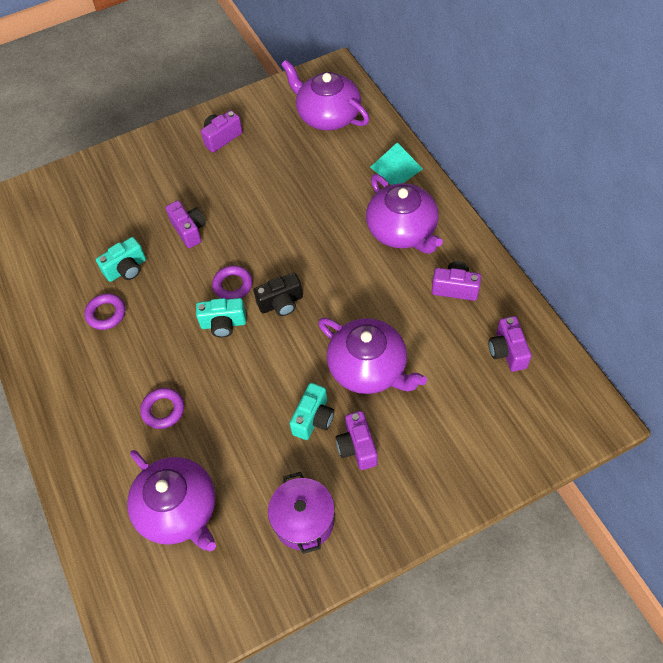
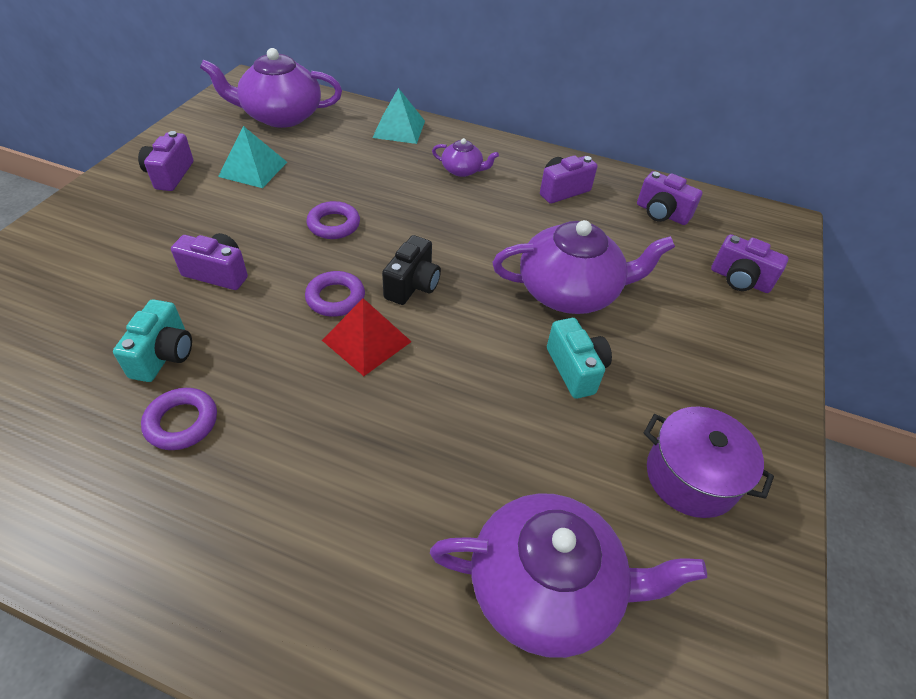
camera: 50 degrees left, 10 degrees down
(163, 410) = (391, 482): purple ring -> purple ring (334, 224)
(223, 324) = (366, 340): turquoise camera -> red pyramid
(271, 157) = (253, 169): none -> turquoise pyramid
(357, 447) = (647, 366): purple camera -> purple camera (739, 280)
(402, 230) = (462, 170): purple teapot -> purple teapot, size x0.48

